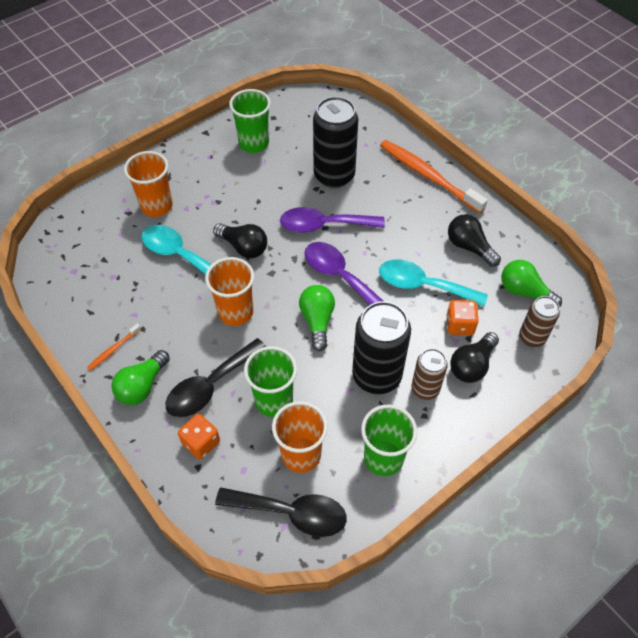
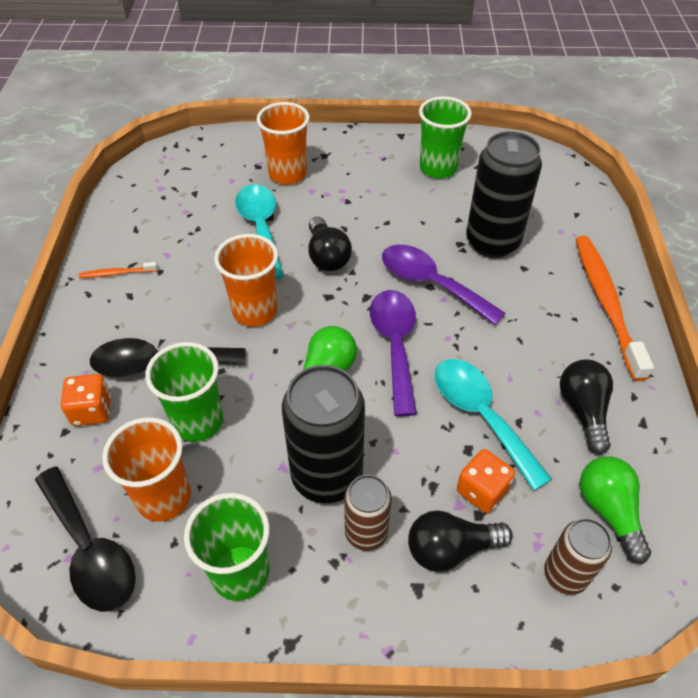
camera: 40 degrees right, 5 degrees down
(142, 386) = (104, 321): green light bulb -> none

